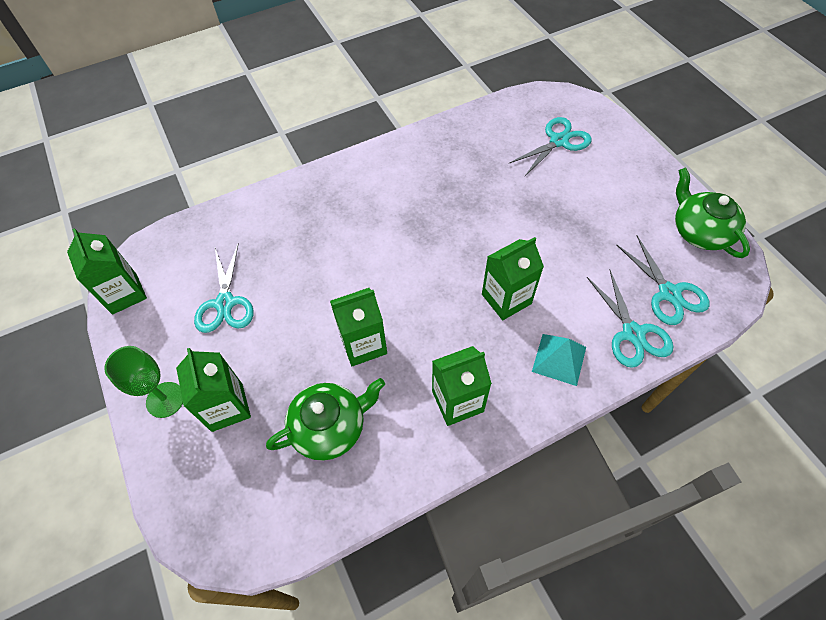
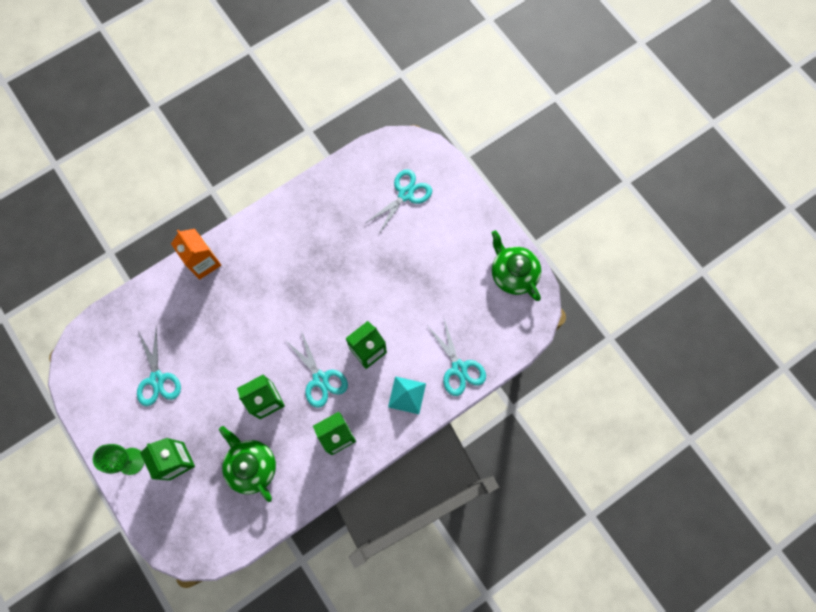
camera: 10 degrees left, 15 degrees up
(124, 294) = (77, 380): green carton -> none
(309, 186) = (203, 262): none -> orange carton
(330, 427) = (251, 466): green teapot -> green teapot turned 90 degrees counterclockwise
(669, 293) = (486, 331): turquoise scissors -> turquoise scissors (320, 379)

